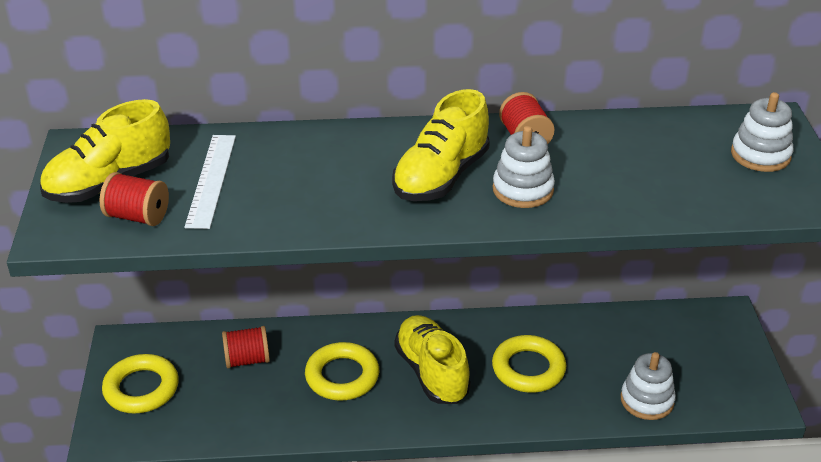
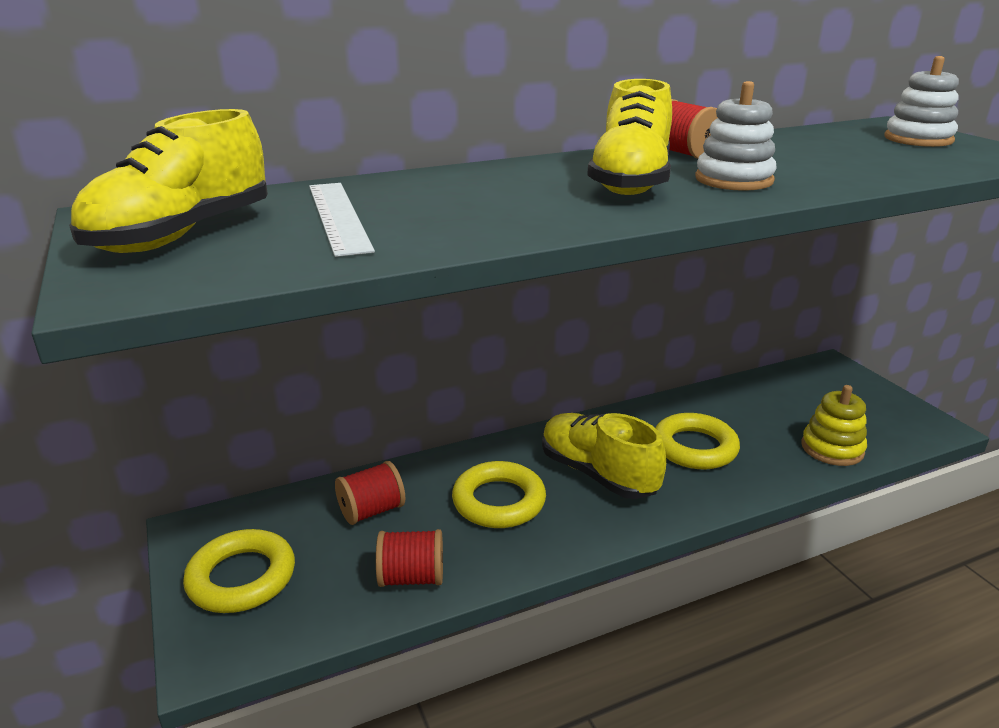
camera: 20 degrees left, 10 degrees down
(138, 216) = (250, 256): red spool -> red spool (412, 577)
(647, 400) = (832, 448): white stacking toy -> yellow stacking toy

